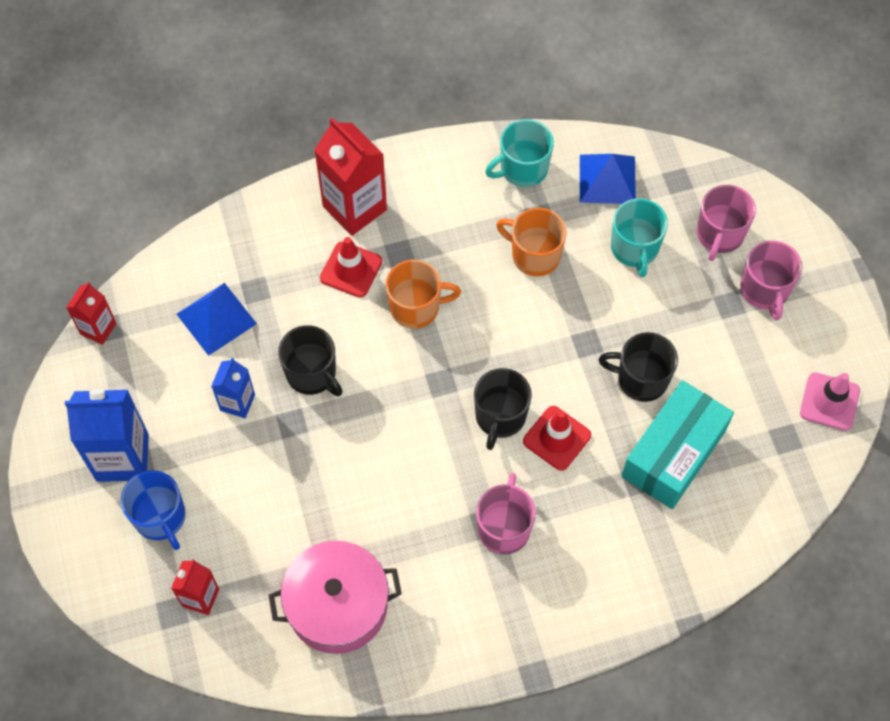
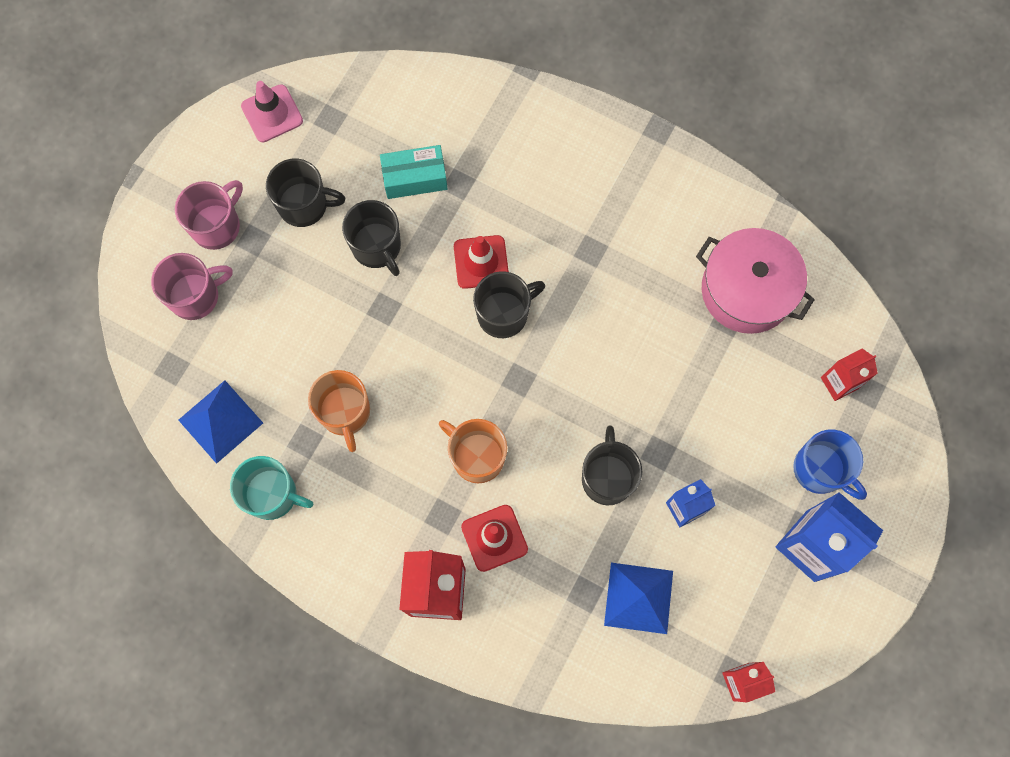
camera: 135 degrees left, 10 degrees up
(160, 517) = (820, 470): blue mug -> blue mug turned 120 degrees clockwise
(504, 528) = (582, 236): pink mug -> none
(634, 248) = (267, 345): turquoise mug -> none
(673, 453) = (415, 178): turquoise box -> turquoise box, size x0.62
(725, 360) = (304, 205): none -> black mug

